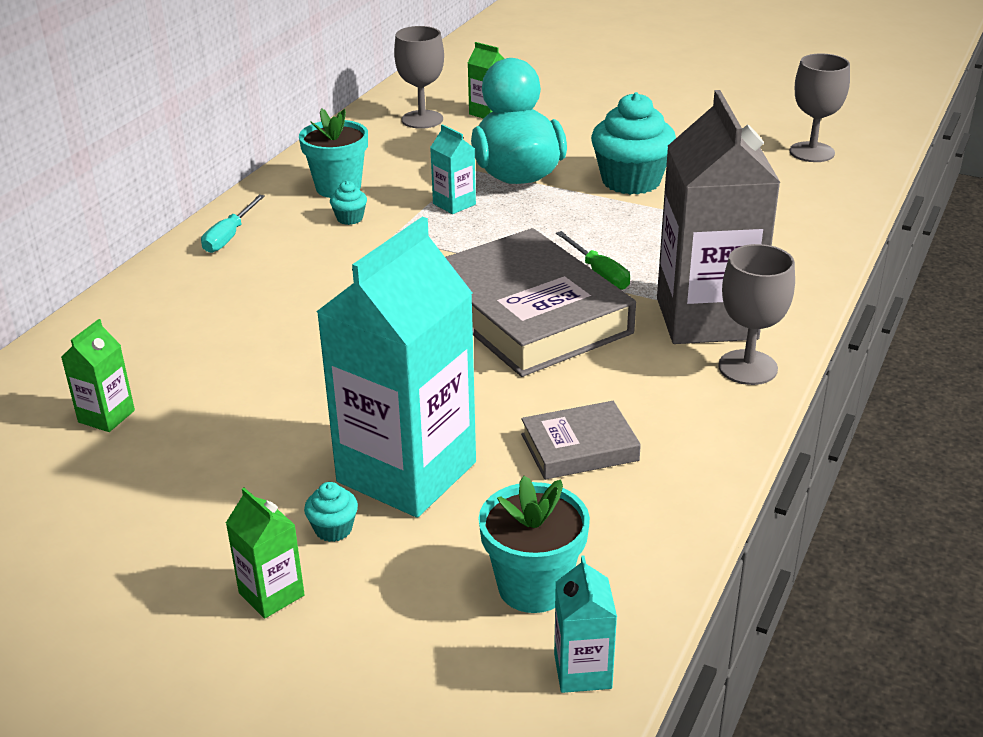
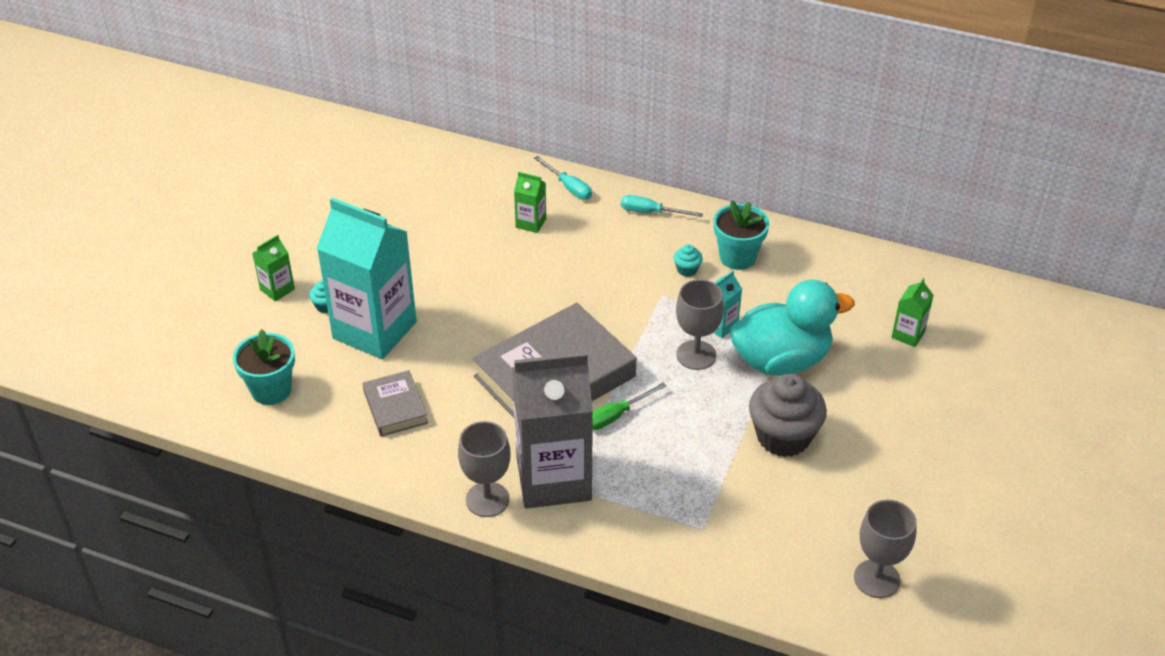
camera: 85 degrees right, 10 degrees up
(106, 416) = (432, 200): green carton -> green carton (531, 223)
(143, 294) = (568, 187): none -> turquoise screwdriver
(422, 119) = (881, 293): grey goblet -> grey goblet (696, 355)
(582, 671) = (207, 411): turquoise carton -> none
(631, 181) = (783, 437): turquoise cupcake -> grey cupcake

